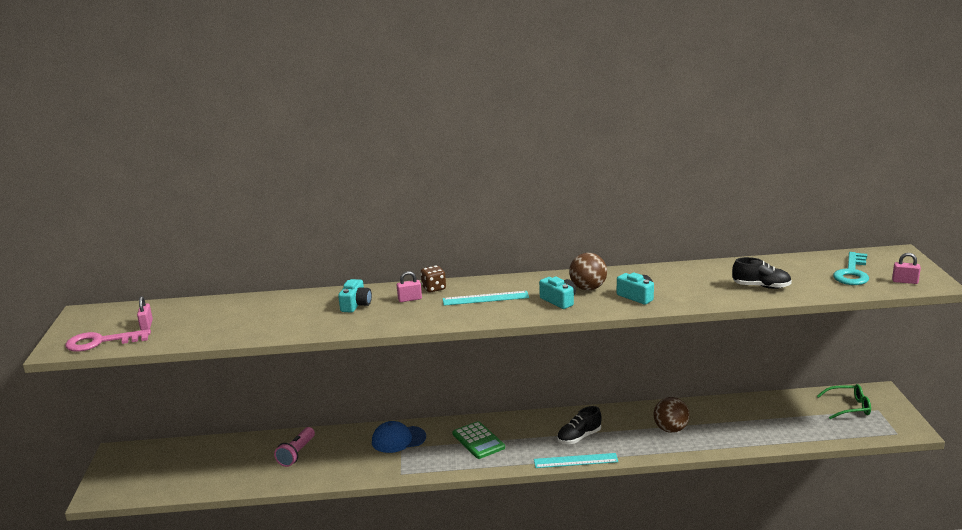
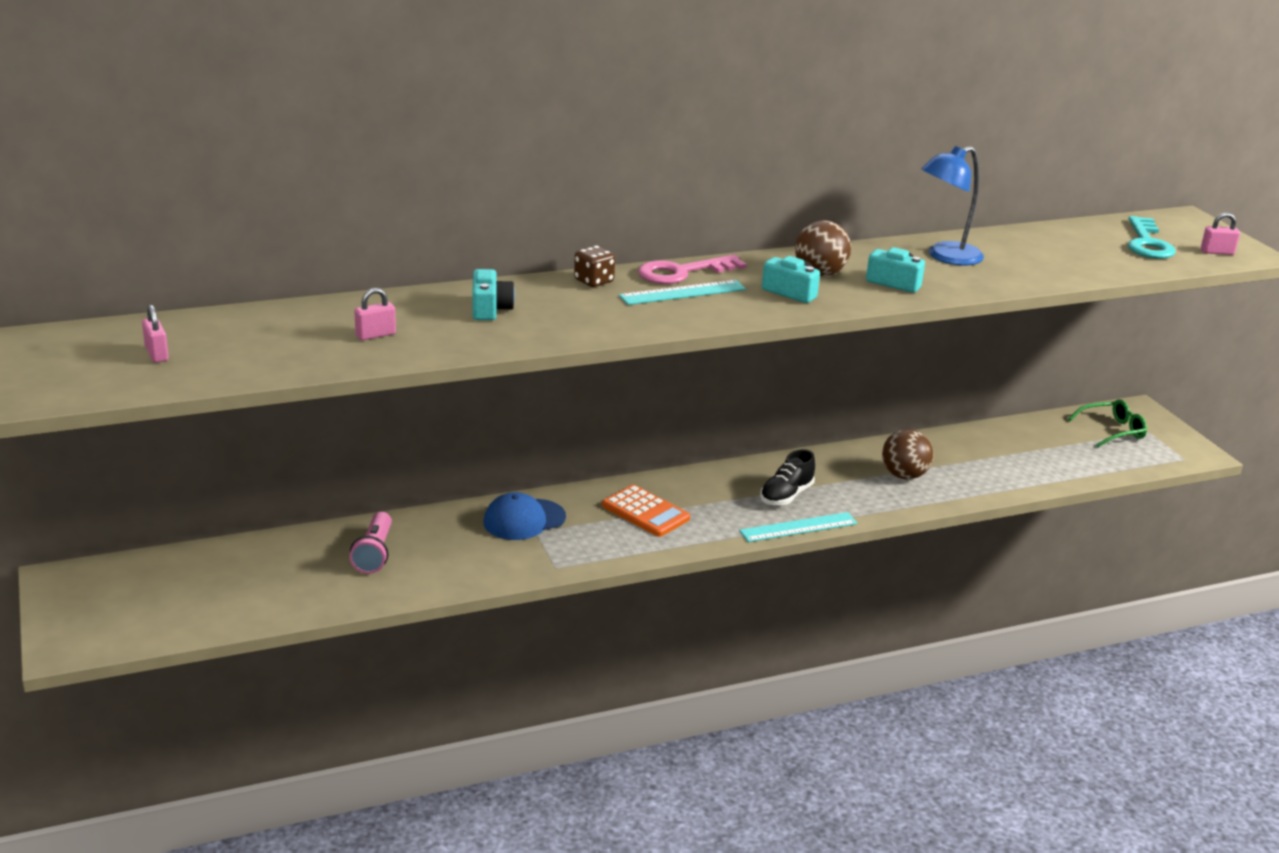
camera: 20 degrees left, 5 degrees up
(101, 342) = (95, 384): pink key -> pink key (682, 272)
(410, 299) = (569, 298): pink padlock -> pink padlock (375, 335)
(478, 441) = (645, 512): green calculator -> orange calculator
(688, 279) = (946, 257): none -> blue lamp
(761, 286) = (1047, 264): black shoe -> none

